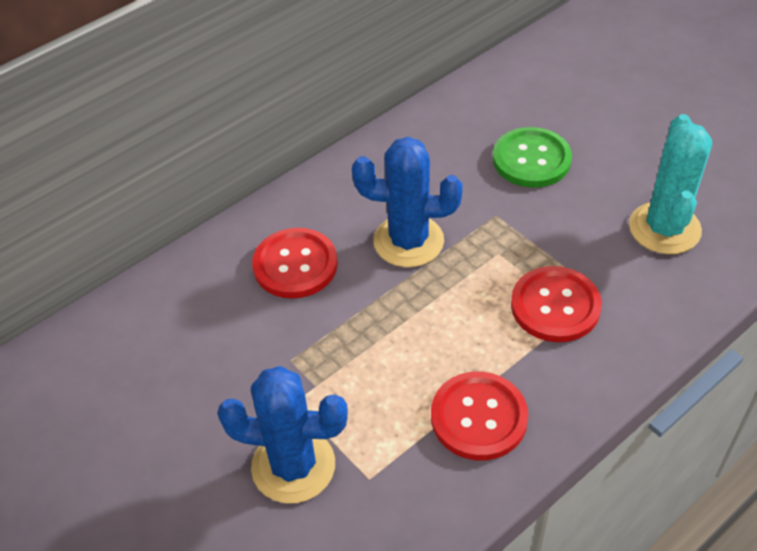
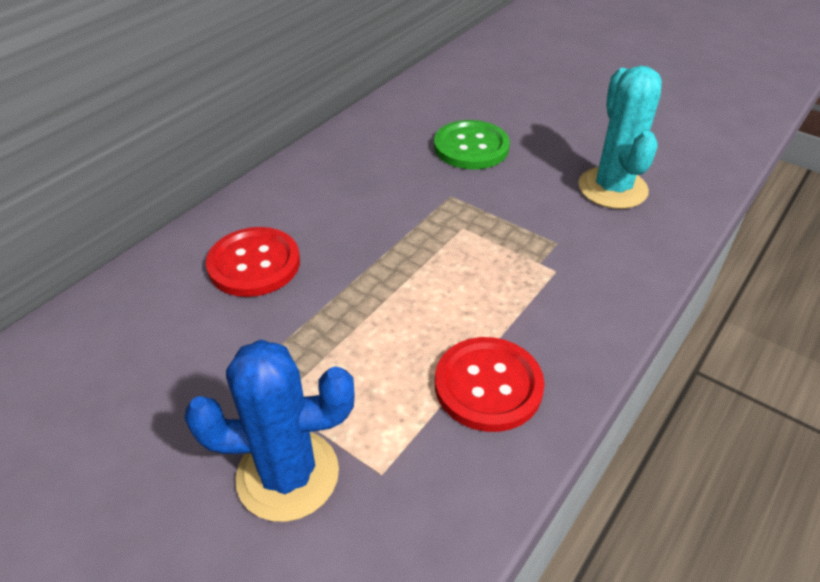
camera: 15 degrees left, 5 degrees down
(408, 241) = (370, 228): blue cactus -> none
(555, 306) = (533, 267): red button -> none

